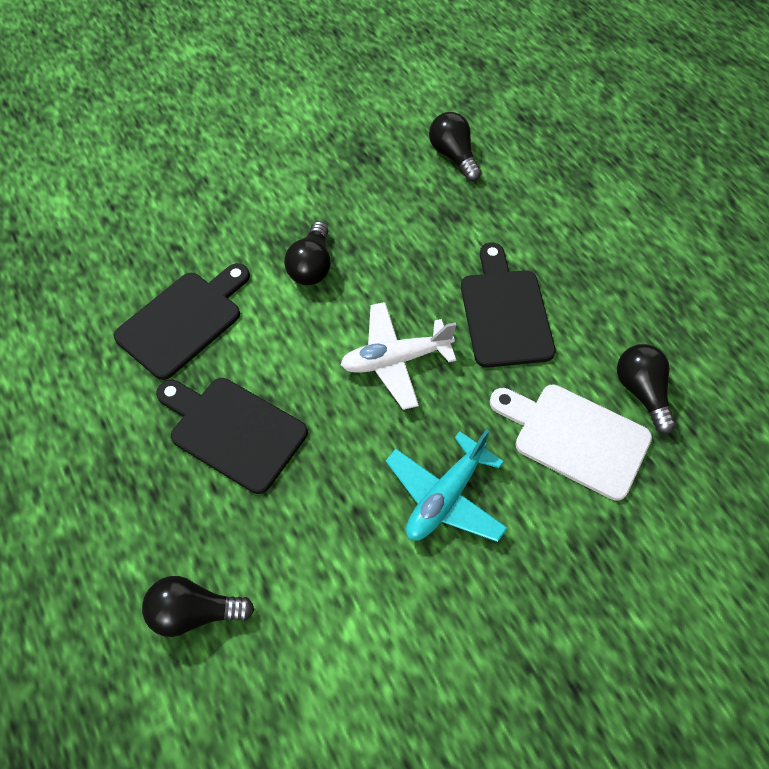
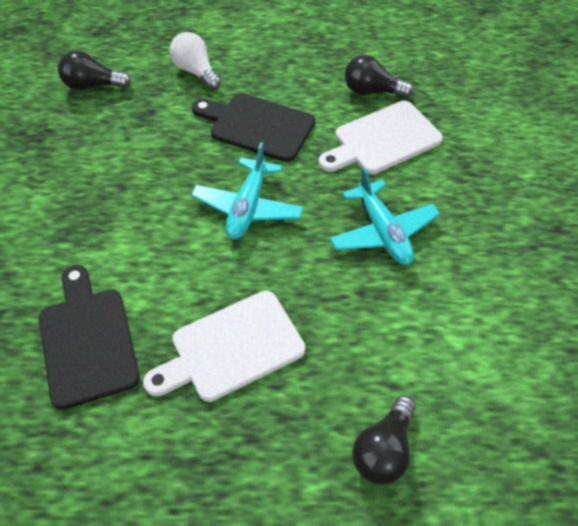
camera: 60 degrees left, 5 degrees down
(233, 431) = (231, 348): black cutting board -> white cutting board
(312, 266) = (114, 220): black light bulb -> none
(395, 360) = (248, 207): white plane -> turquoise plane
(537, 221) = (196, 71): none -> white light bulb

